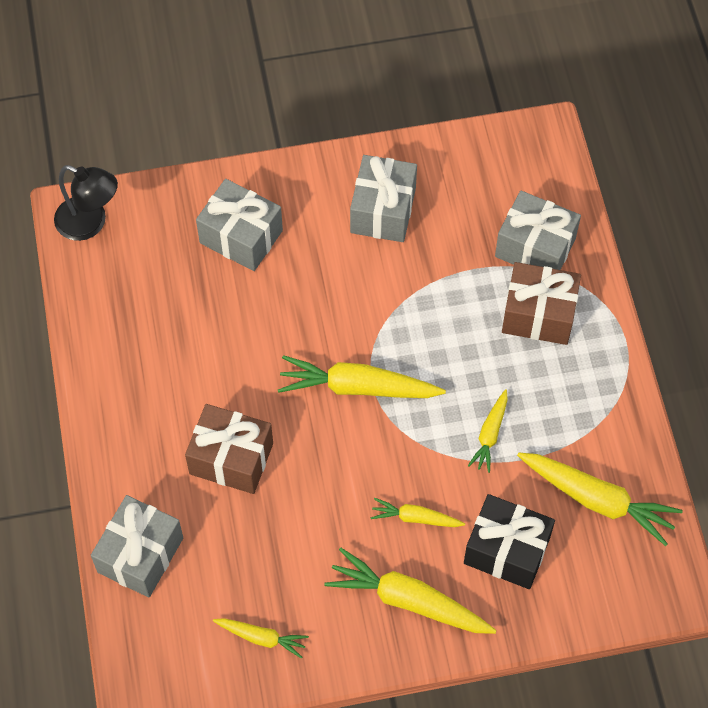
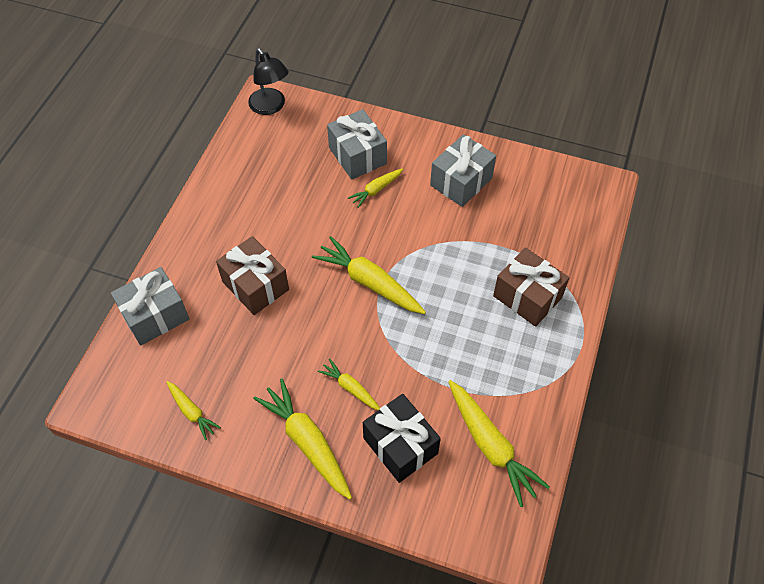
camera: 30 degrees right, 5 degrees down
(490, 434) = (440, 359): yellow carrot -> yellow carrot (376, 190)
(535, 247) = (552, 252): grey gift -> none

